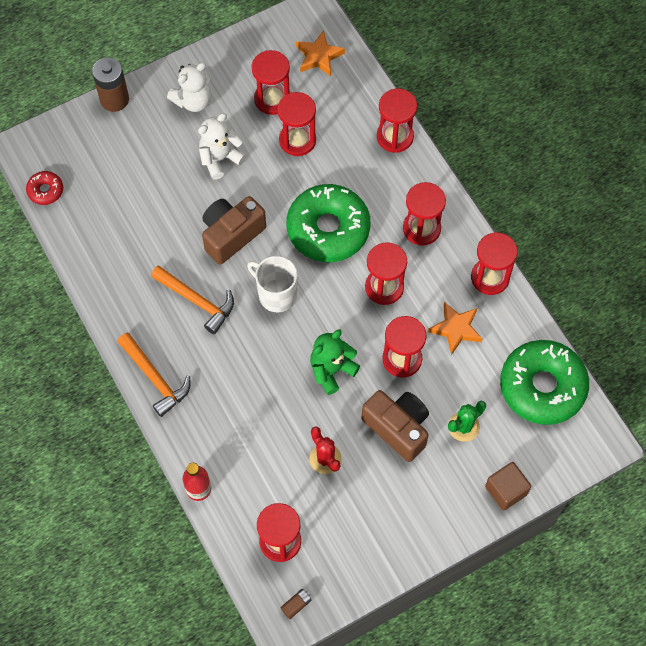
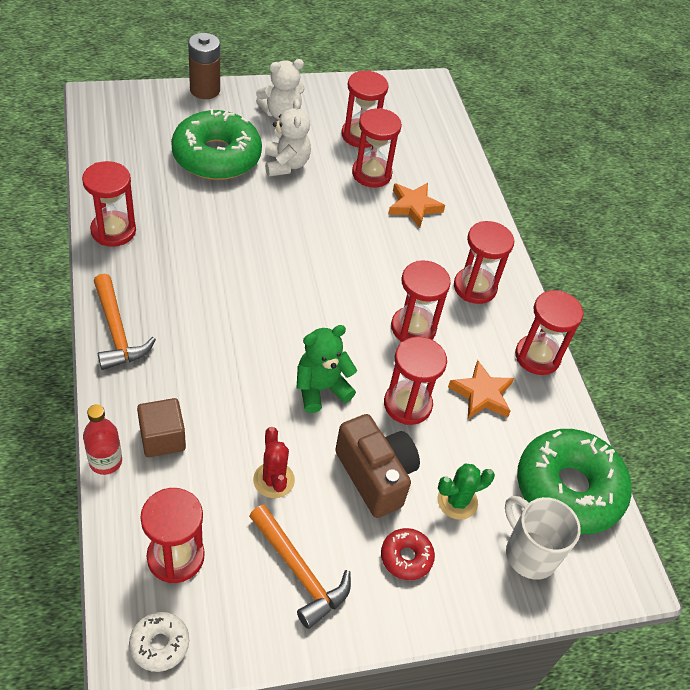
camera: 10 degrees right, 15 degrees down
(45, 191) = (97, 136): red donut -> red donut (406, 557)
(197, 301) = (201, 275): orange hammer -> orange hammer (299, 572)
(220, 158) = (286, 164): white teddy bear -> white teddy bear turned 105 degrees clockwise
(231, 235) = (266, 229): brown camera -> none
(276, 294) = (290, 297): white mug -> white mug (529, 553)
(296, 605) = (159, 644): brown battery -> white donut
(319, 56) = (421, 117): orange star -> orange star (414, 207)
(328, 229) = (372, 256): green donut -> green donut (217, 156)
(395, 137) = (474, 201): red hourglass -> red hourglass (113, 231)
(506, 490) = (488, 595): brown cube -> brown cube (162, 438)

